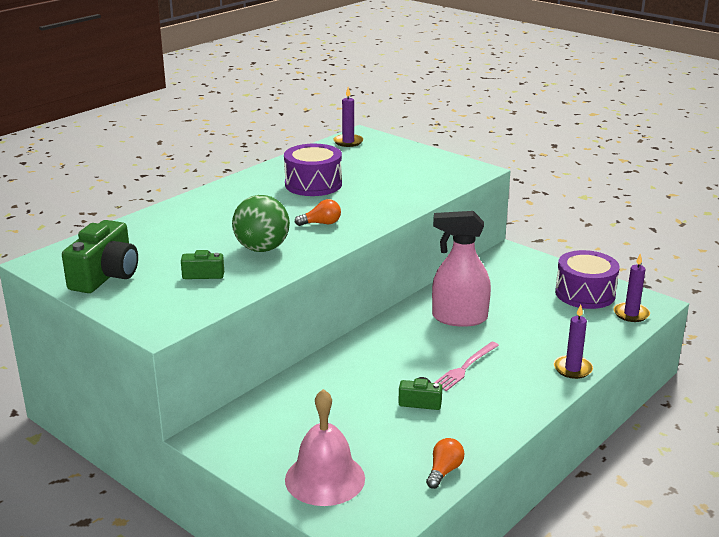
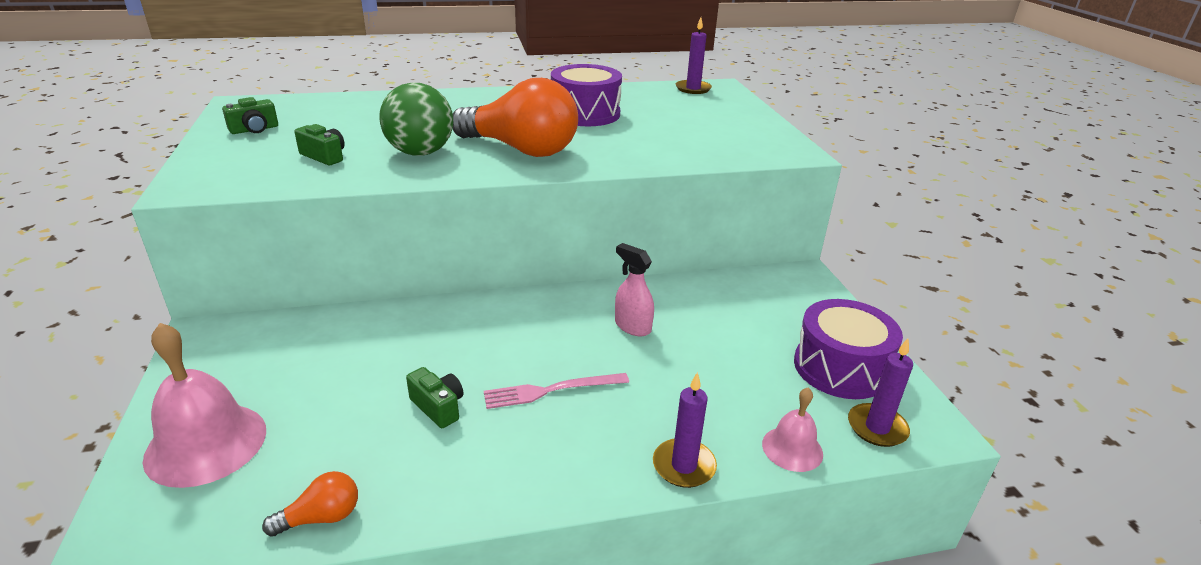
camera: 35 degrees right, 5 degrees up
(106, 276) = (254, 129): green camera -> green camera, size x0.52
(321, 223) = (521, 149): orange light bulb -> orange light bulb, size x2.34
(459, 318) = (632, 326): pink spray bottle -> pink spray bottle, size x0.55
(608, 339) = (792, 448): none -> pink bell

